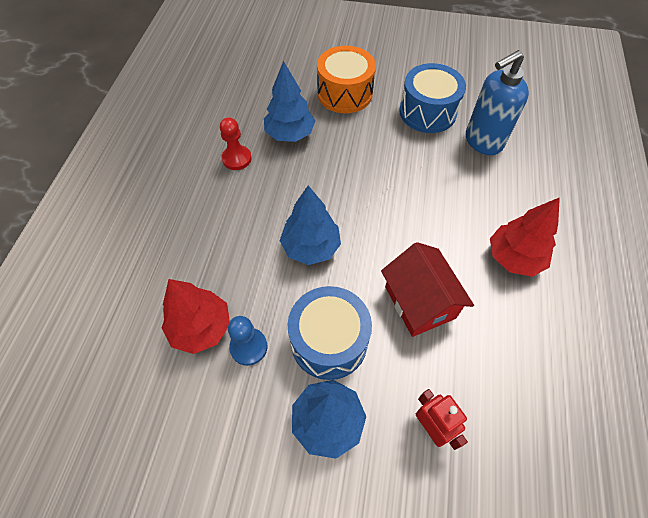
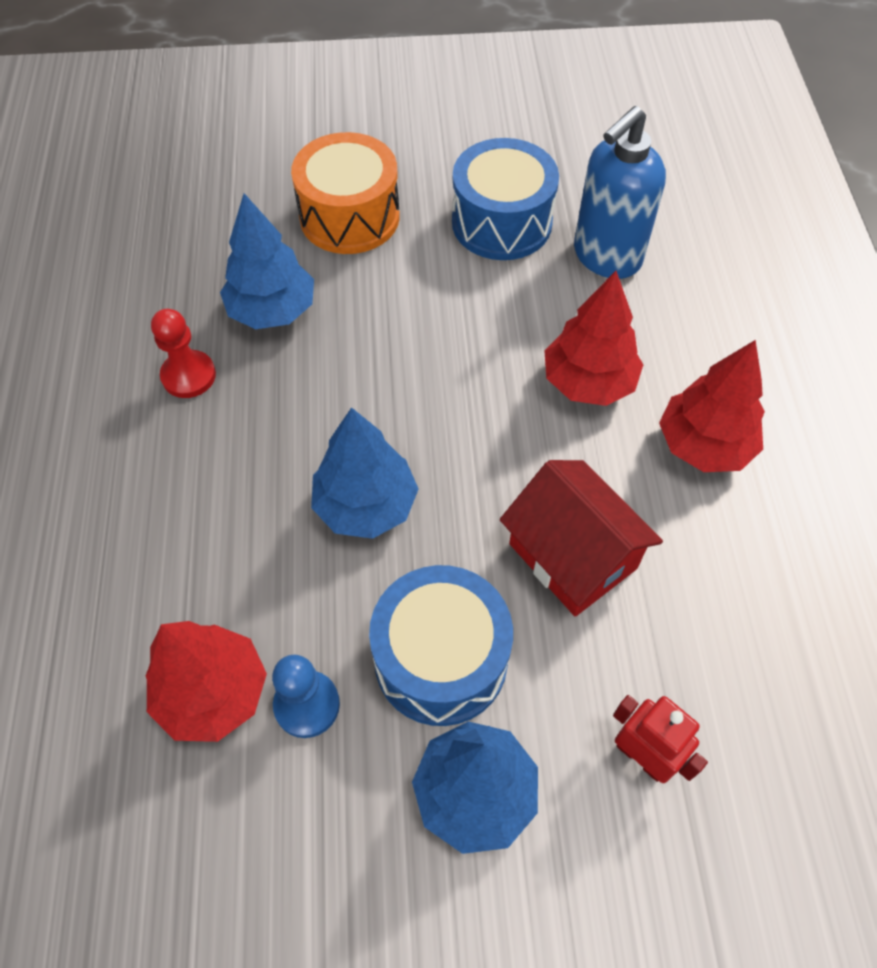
camera: 15 degrees left, 0 degrees up
(454, 208) = (588, 382): none -> red tree

